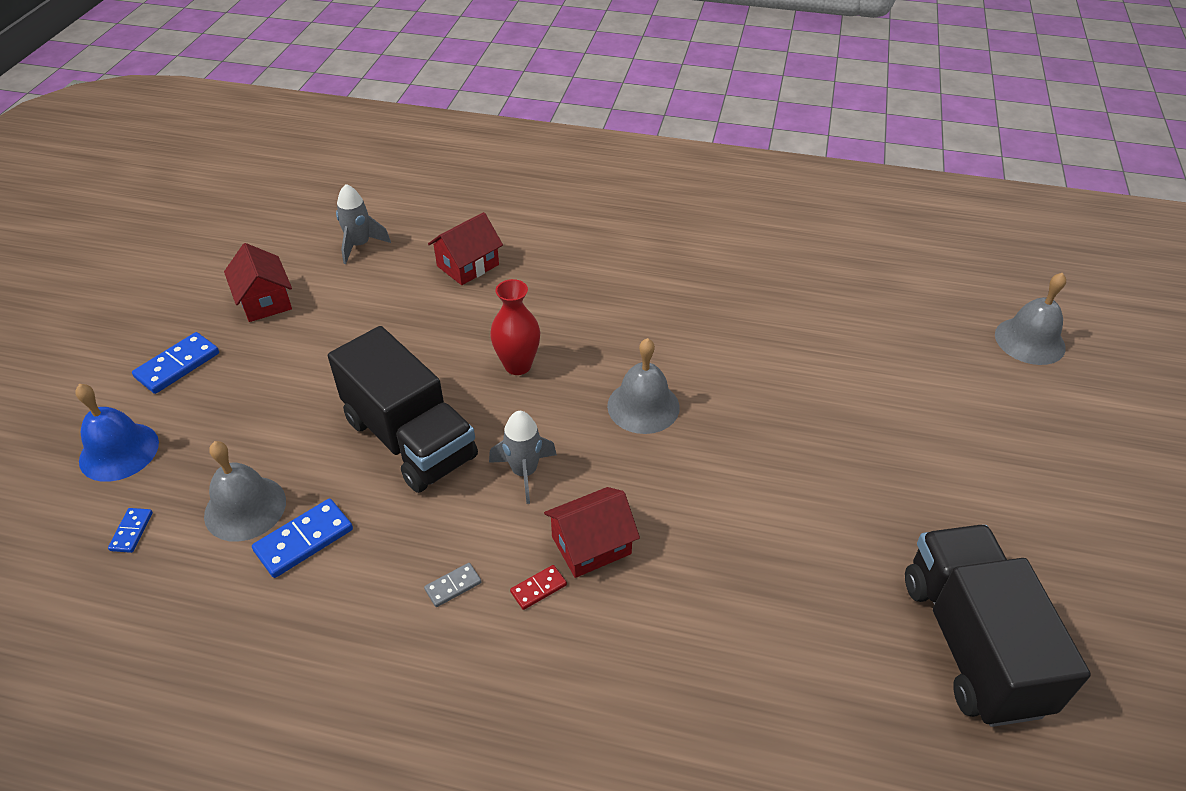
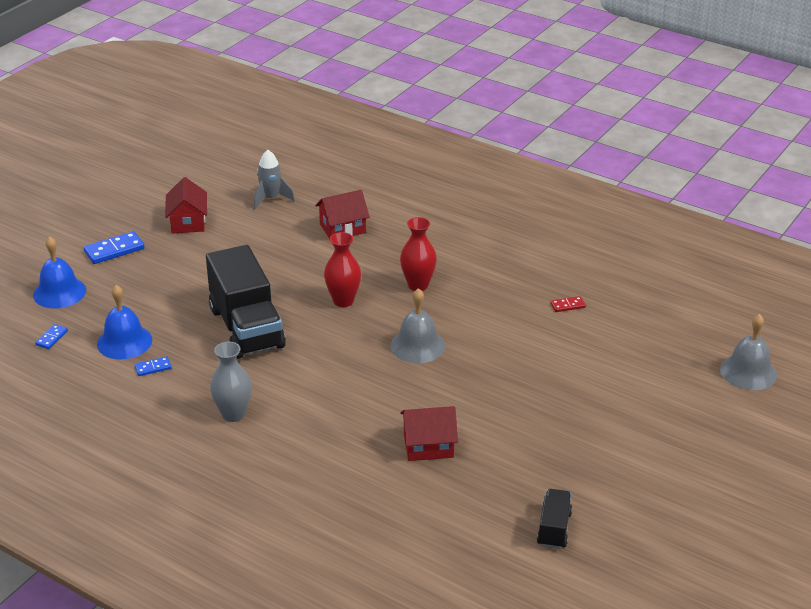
camera: 20 degrees right, 10 degrees down
(245, 508) = (124, 342): grey bell -> blue bell
(304, 540) = (153, 368): blue domino -> blue domino, size x0.56
(453, 586) = (233, 414): grey domino -> grey vase
(524, 472) = (312, 365): grey rocket -> none
(538, 588) = (286, 429): red domino -> red domino (568, 305)
(591, 545) = (333, 415): red house -> red house (428, 446)
(598, 320) = (418, 285): none -> red vase
(971, 643) = (554, 529): black truck -> black truck, size x0.48

